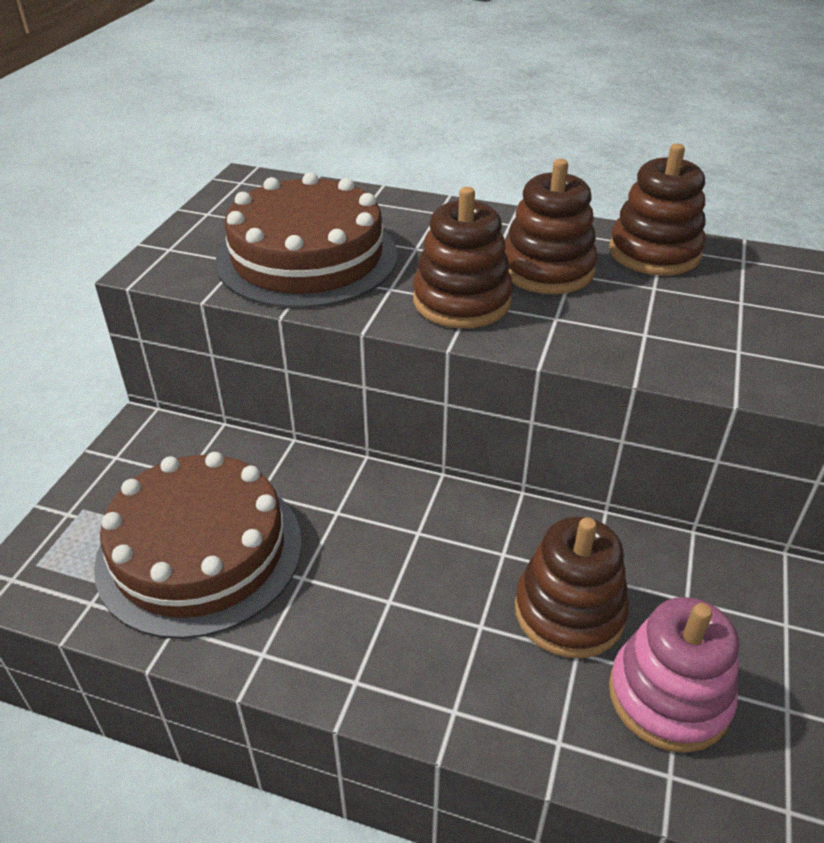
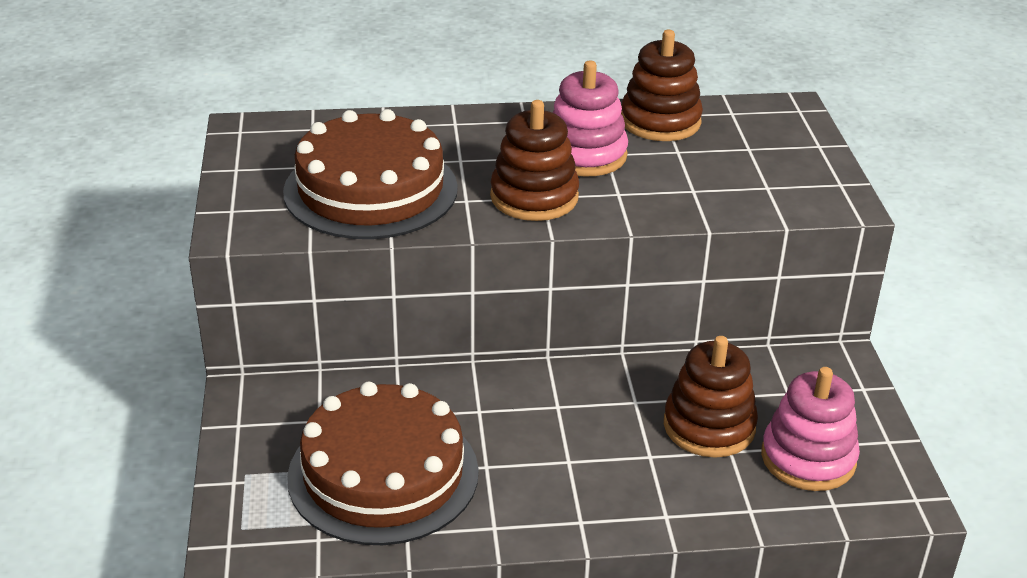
camera: 25 degrees left, 5 degrees down
(547, 269) = (585, 155): brown stacking toy -> pink stacking toy

